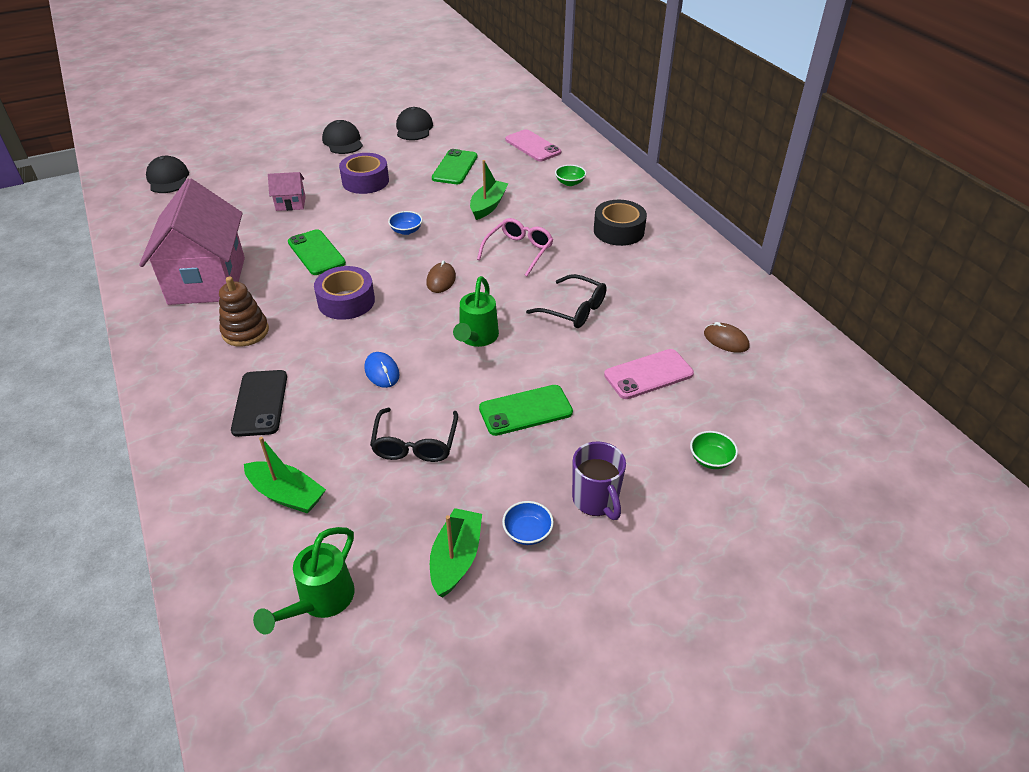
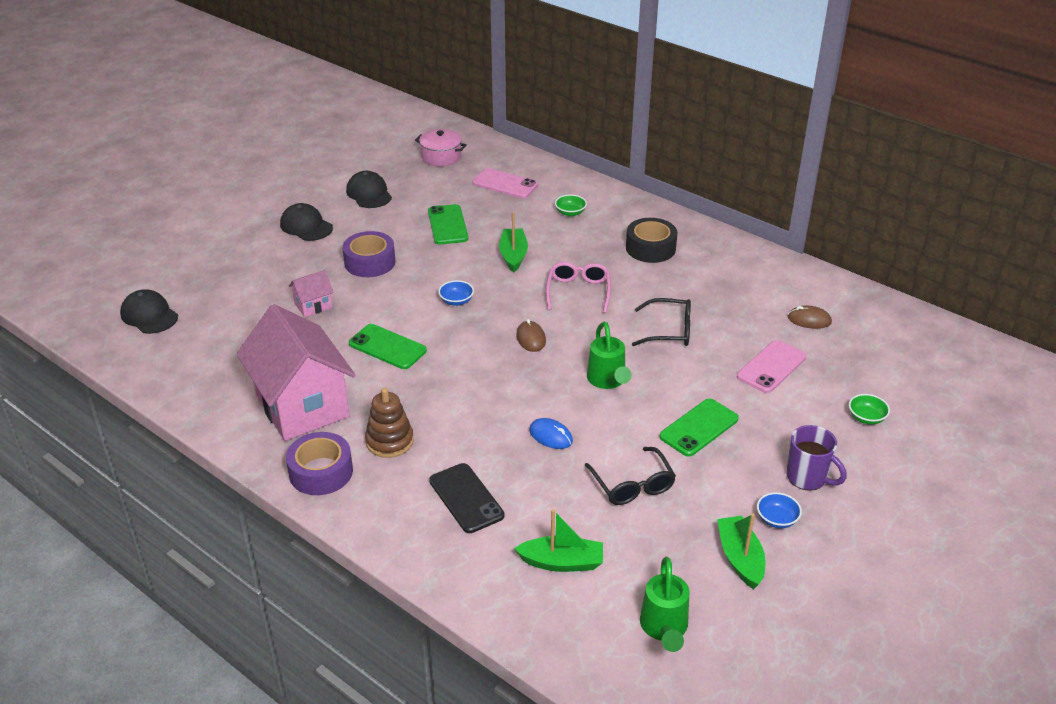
camera: 25 degrees left, 5 degrees down
(346, 301) = (460, 384): purple tape -> purple tape (321, 472)
(498, 113) = (441, 157): none -> pink pot

